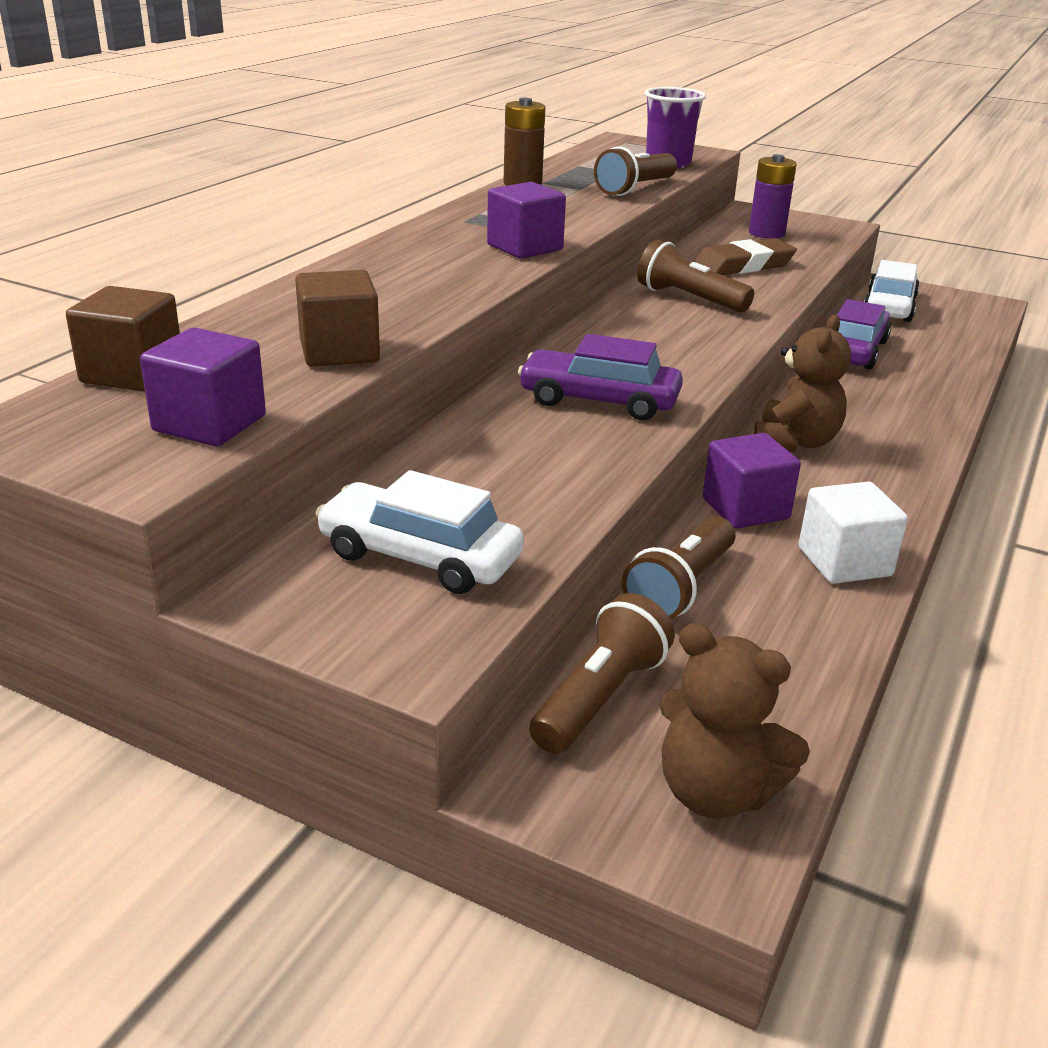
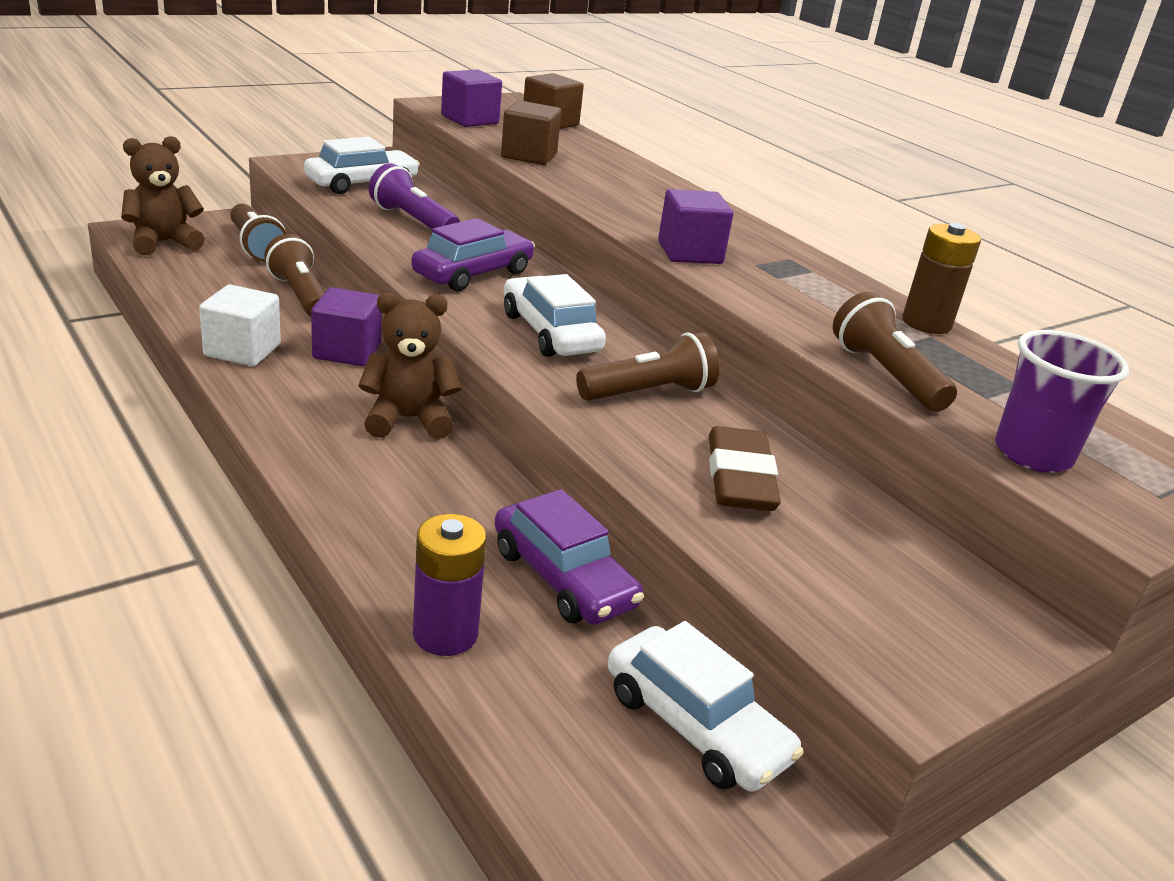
camera: 115 degrees right, 0 degrees up
(507, 473) = (413, 221): none -> purple flashlight
(659, 344) = (550, 332): none -> white car
(766, 233) = (881, 572): purple battery -> purple battery (445, 634)
(795, 442) = (408, 419): brown teddy bear -> brown teddy bear turned 120 degrees clockwise

